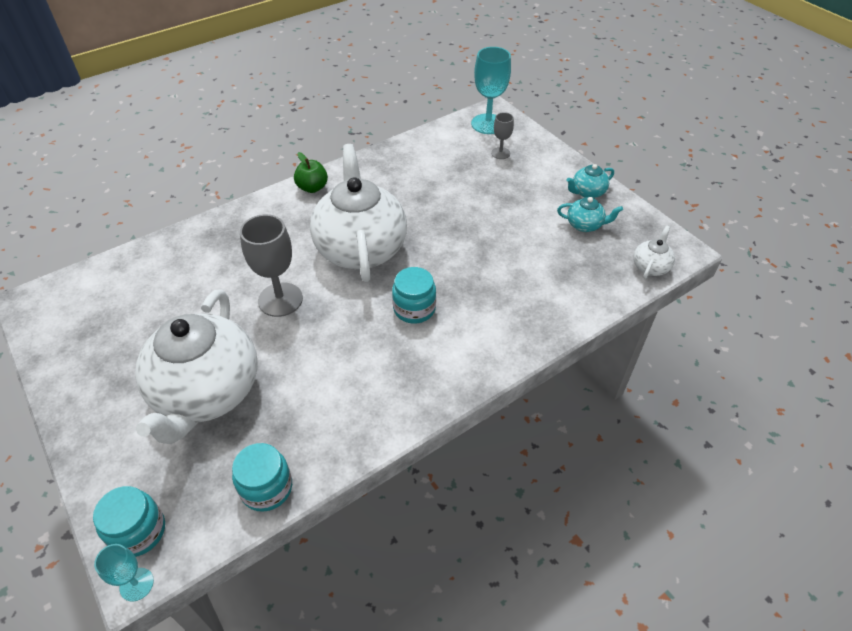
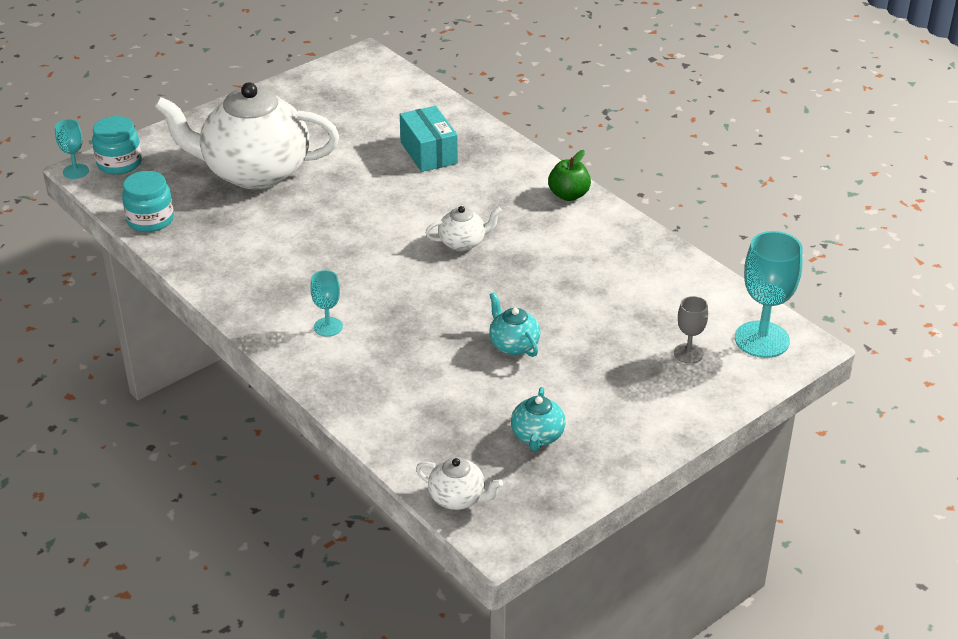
camera: 85 degrees right, 10 degrees down
(223, 262) = (429, 153): none -> turquoise box
(280, 299) = (376, 197): grey goblet -> none
(361, 248) = (463, 243): white teapot -> white teapot, size x0.41
(414, 309) = (367, 290): turquoise jar -> none
(461, 335) = (328, 327): none -> turquoise goblet
(587, 192) = (613, 442): turquoise teapot -> turquoise teapot (513, 345)

